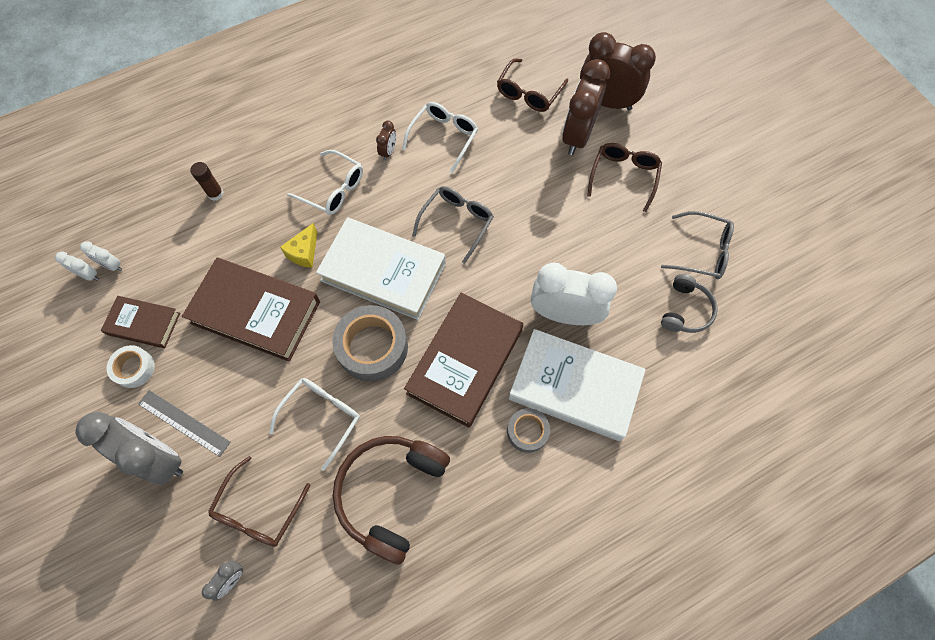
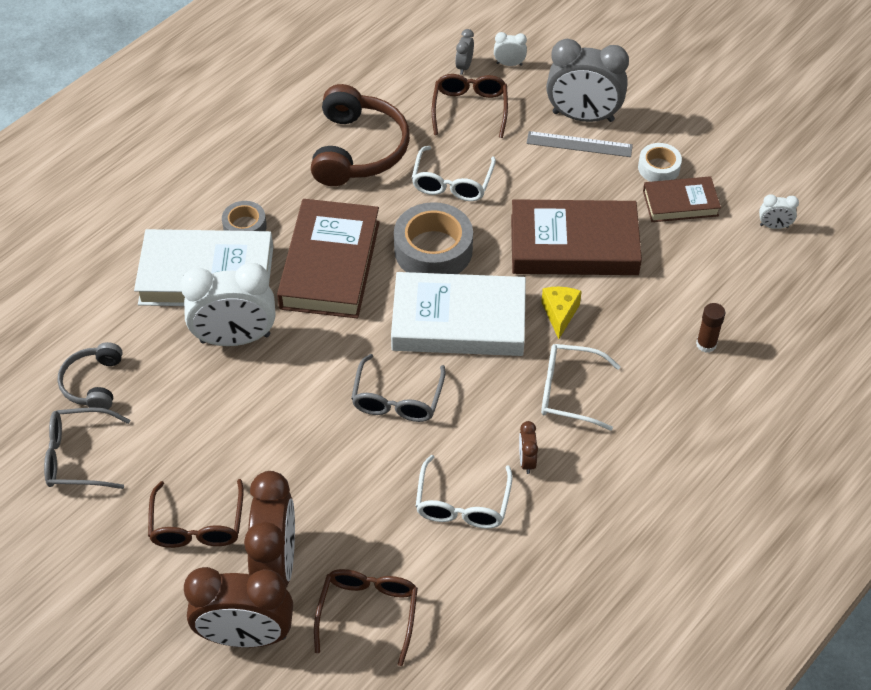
camera: 160 degrees right, 15 degrees down
(112, 265) = (758, 241): white clock -> white clock (509, 64)

